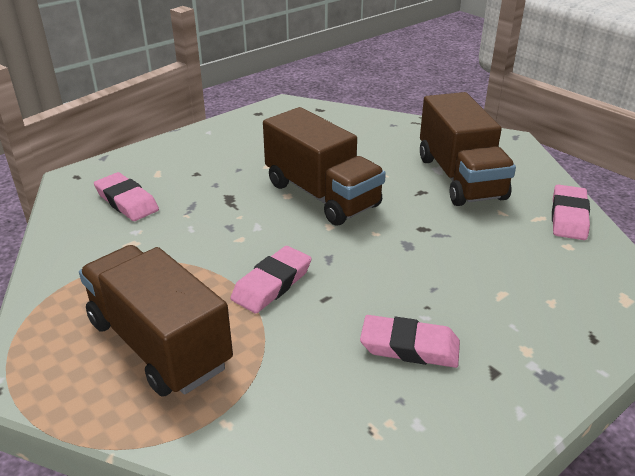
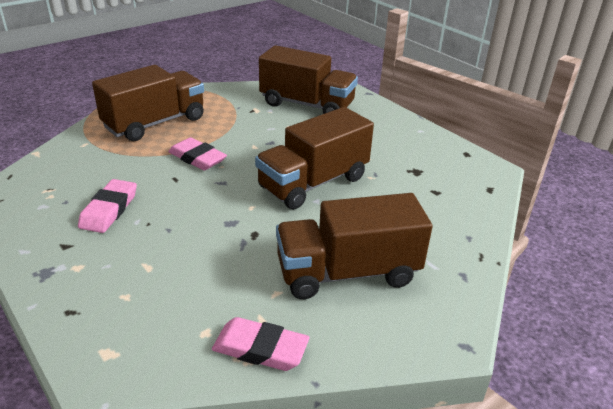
camera: 90 degrees right, 0 degrees up
(127, 201) = (307, 105): pink eraser -> brown truck

